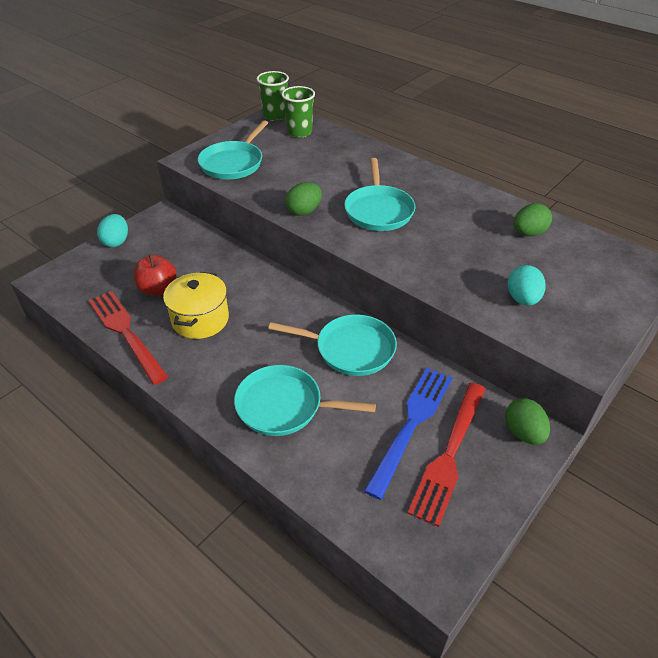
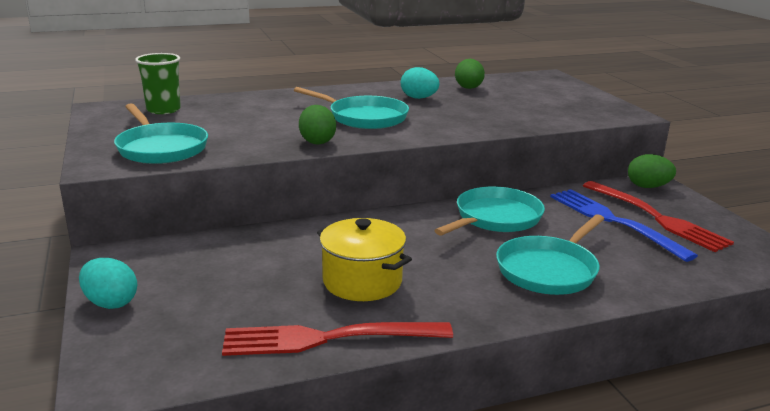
camera: 60 degrees left, 20 degrees down
(158, 289) = (266, 295): red apple -> none
(275, 116) = (103, 110): green cup -> none
(522, 299) = (547, 110): turquoise egg -> turquoise egg (419, 98)

